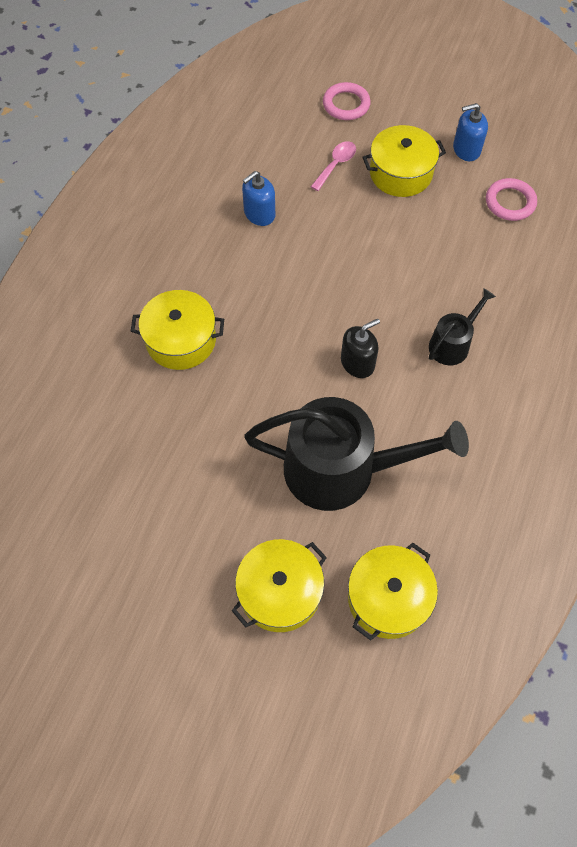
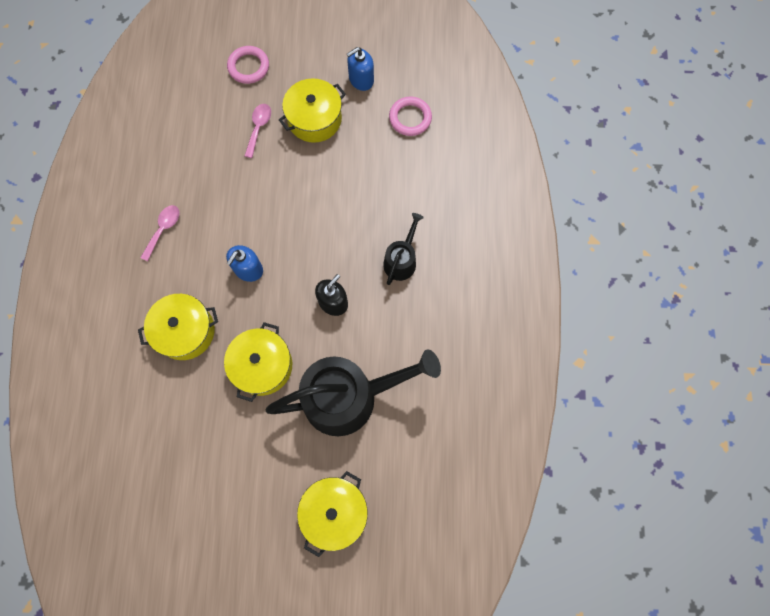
camera: 20 degrees left, 10 degrees up
(196, 232) = (163, 229): none -> pink spoon
(259, 214) = (210, 195): blue soap dispenser -> blue soap dispenser (248, 269)
(388, 598) = (416, 486): yellow pot -> yellow pot (262, 365)

